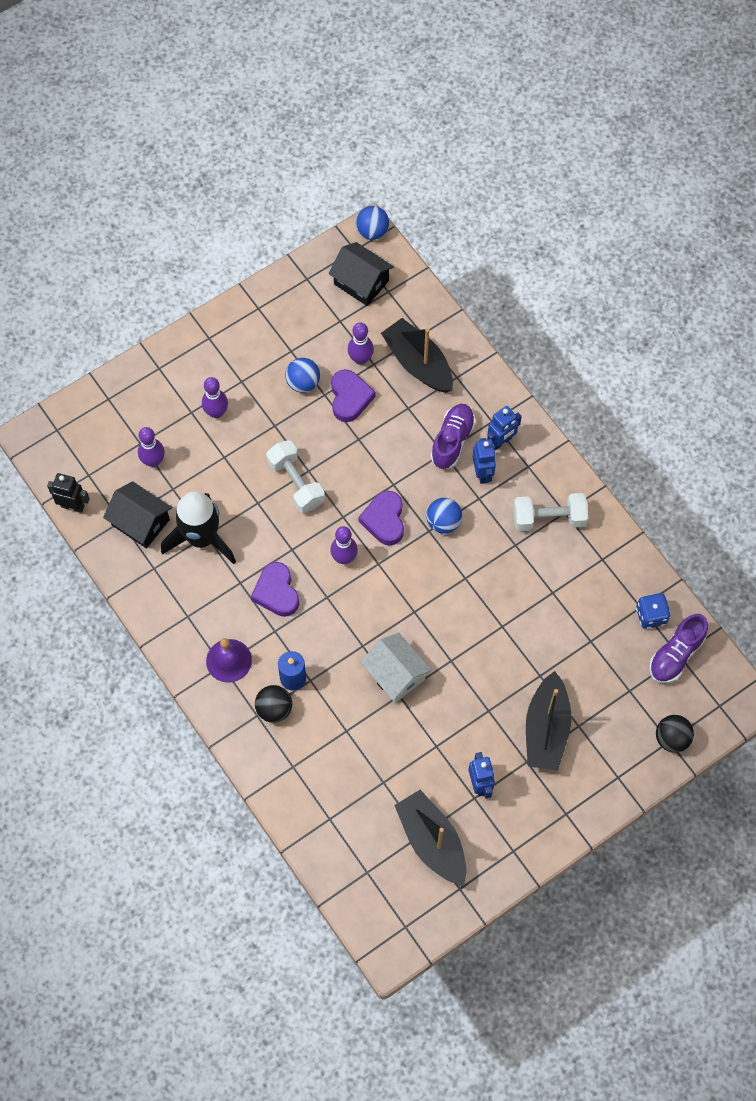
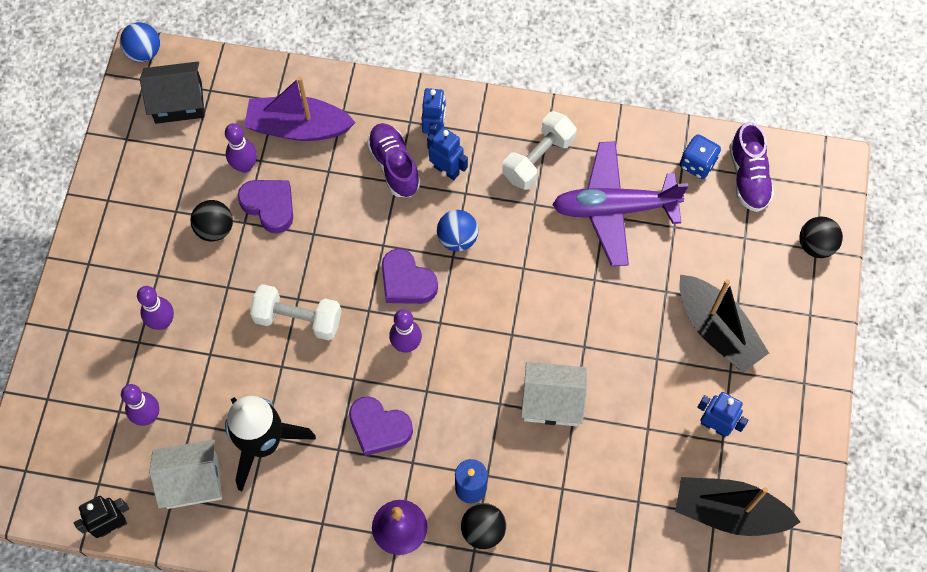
camera: 45 degrees left, 0 degrees up
(140, 522) = (192, 481): black house -> white house
(303, 383) = (215, 229): blue ball -> black ball
(418, 363) = (298, 127): black boat -> purple boat
(564, 594) = (614, 208): none -> purple plane

